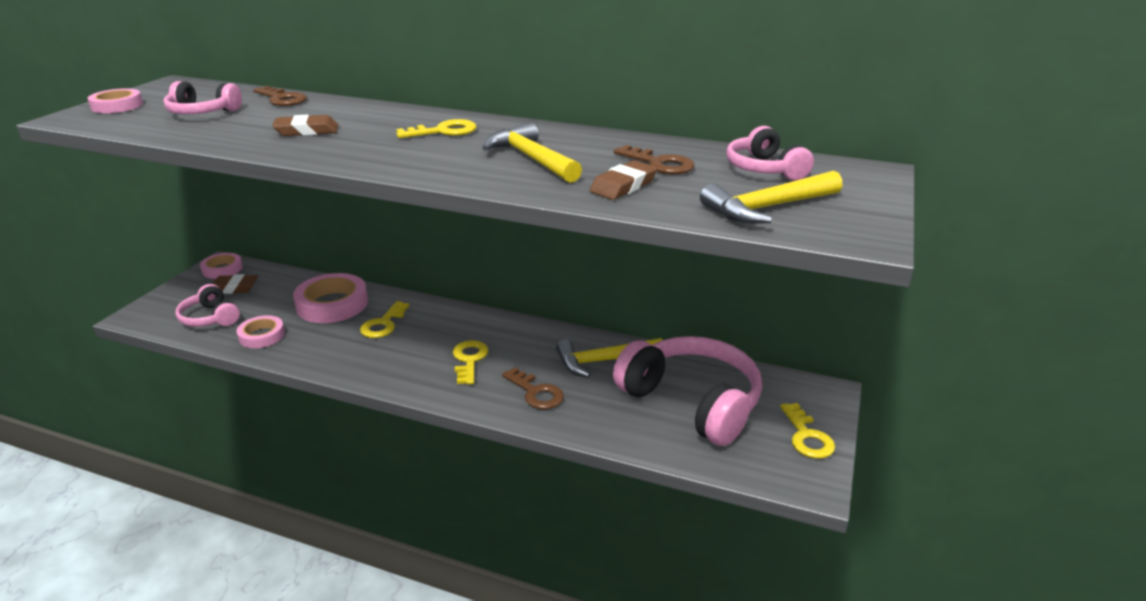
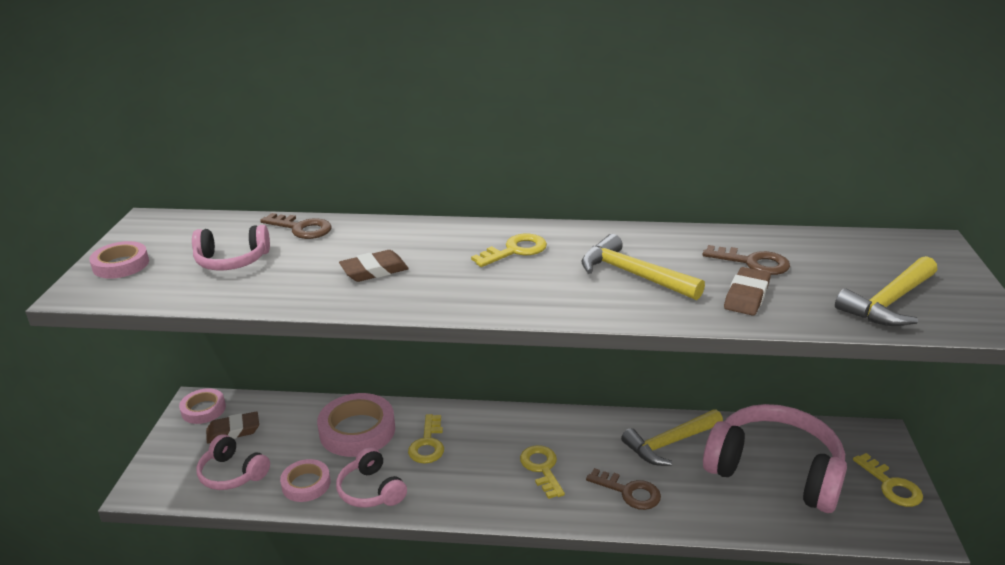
camera: 15 degrees left, 0 degrees up
(764, 169) = (846, 255): pink headphones -> pink headphones (371, 490)

